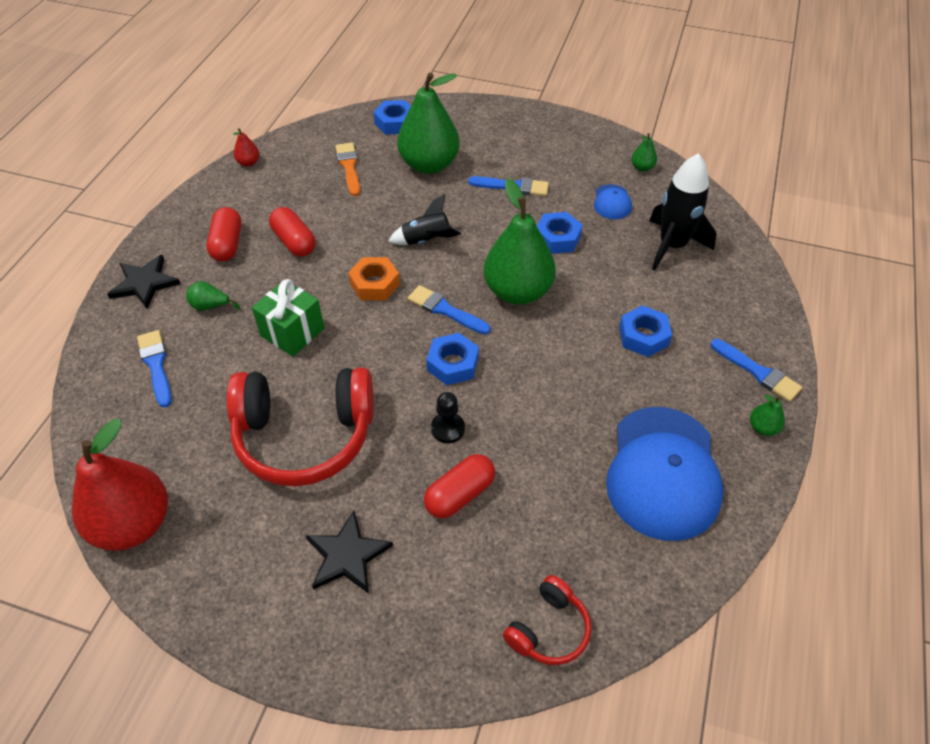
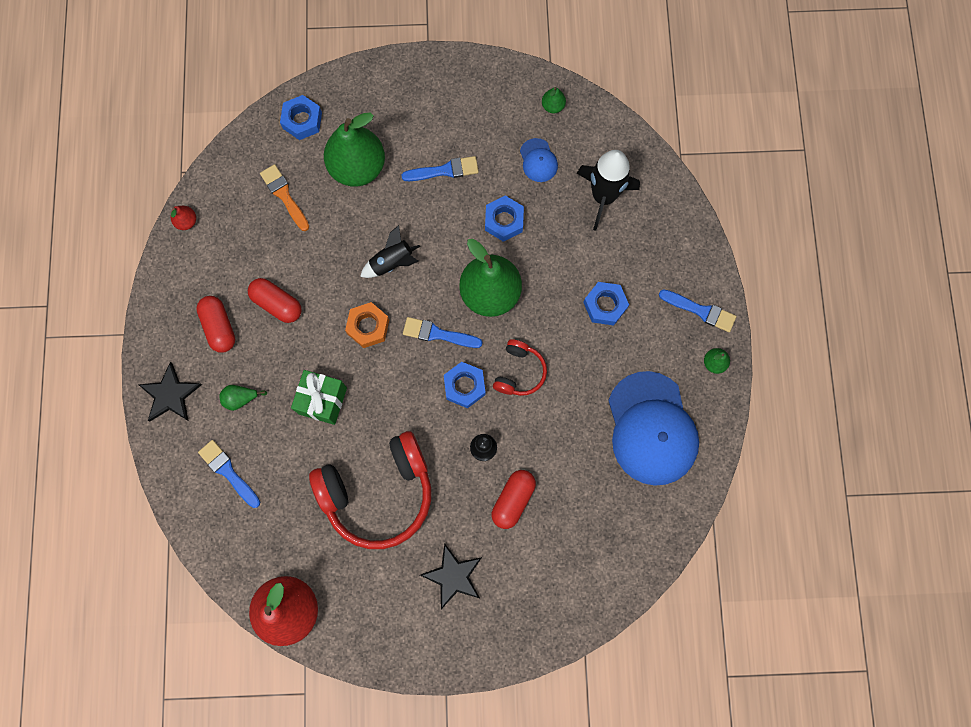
camera: 20 degrees left, 25 degrees up
(548, 629) = (608, 578): red headphones -> red headphones (519, 372)

